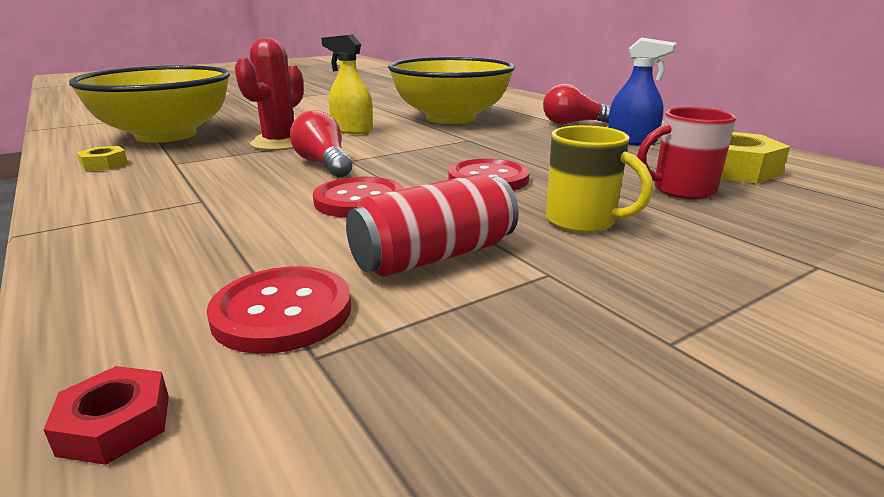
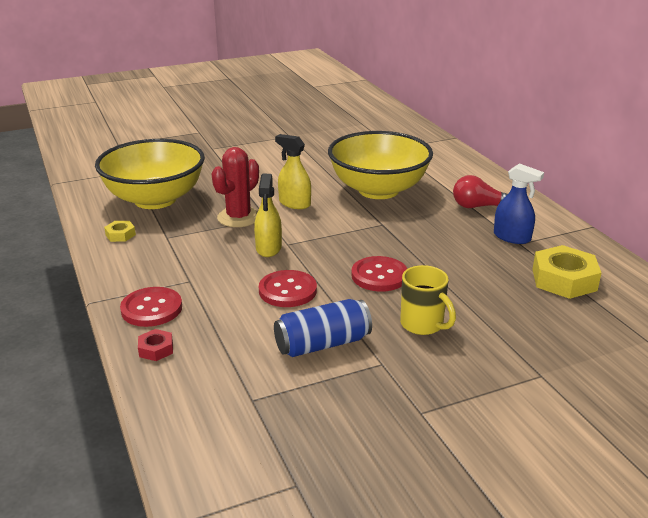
camera: 10 degrees right, 5 degrees up
(115, 424) = (172, 421): red nut -> red nut (156, 349)
(282, 312) = (238, 373): red button -> red button (151, 309)
(324, 164) = (268, 248): red light bulb -> yellow spray bottle
(434, 256) = (322, 344): red can -> blue can
(681, 190) = (508, 301): red mug -> none

